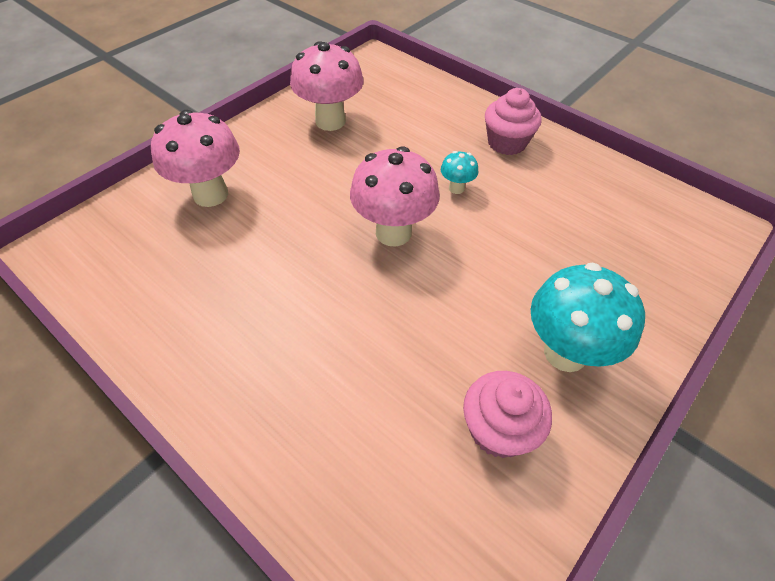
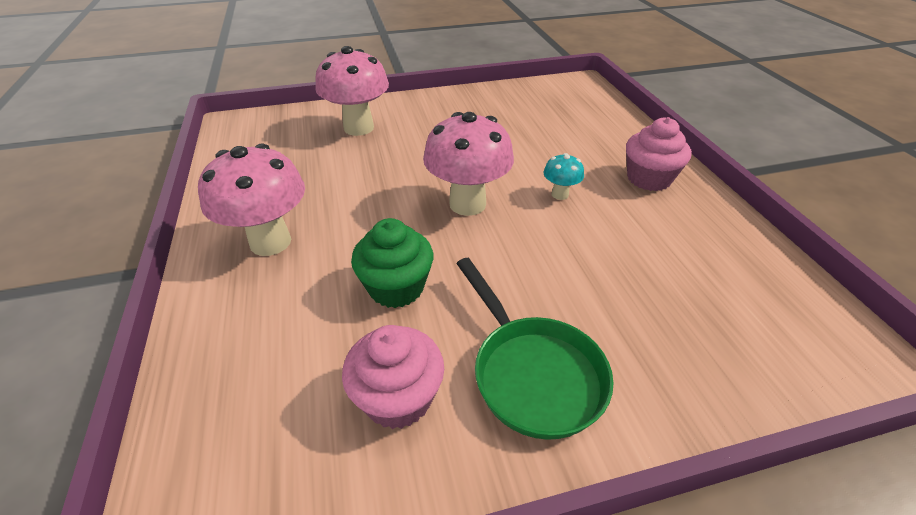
camera: 35 degrees right, 10 degrees down
(330, 121) = (497, 112): pink mushroom -> pink mushroom (270, 242)
(410, 342) = (396, 287): none -> green cupcake
(565, 353) = (532, 373): turquoise mushroom -> green pan

